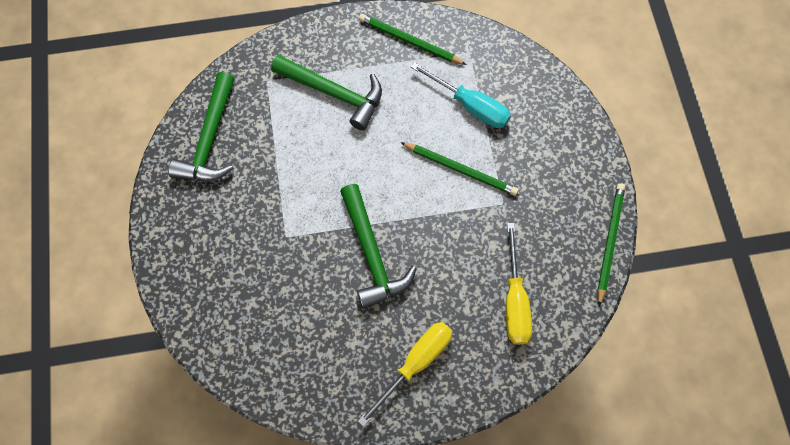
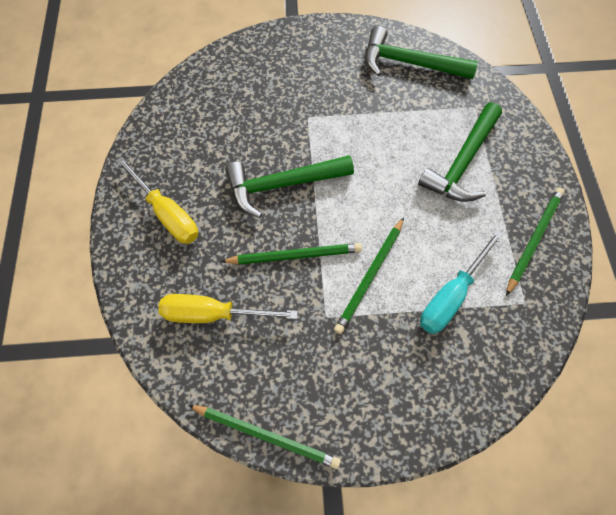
camera: 95 degrees right, 5 degrees down
(447, 235) = (295, 255): none -> green pencil

